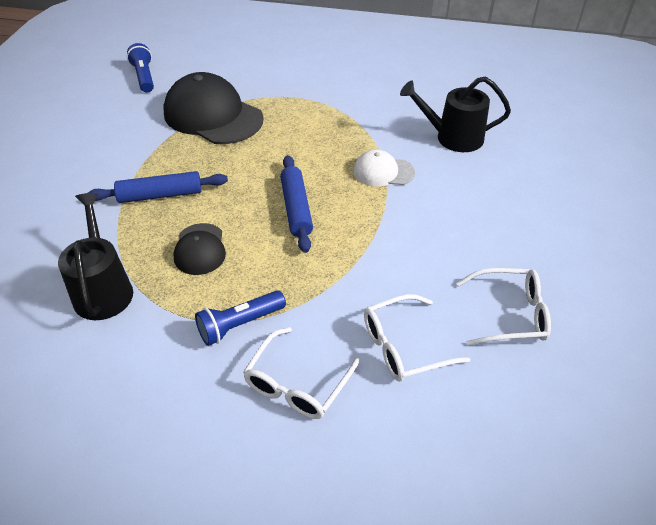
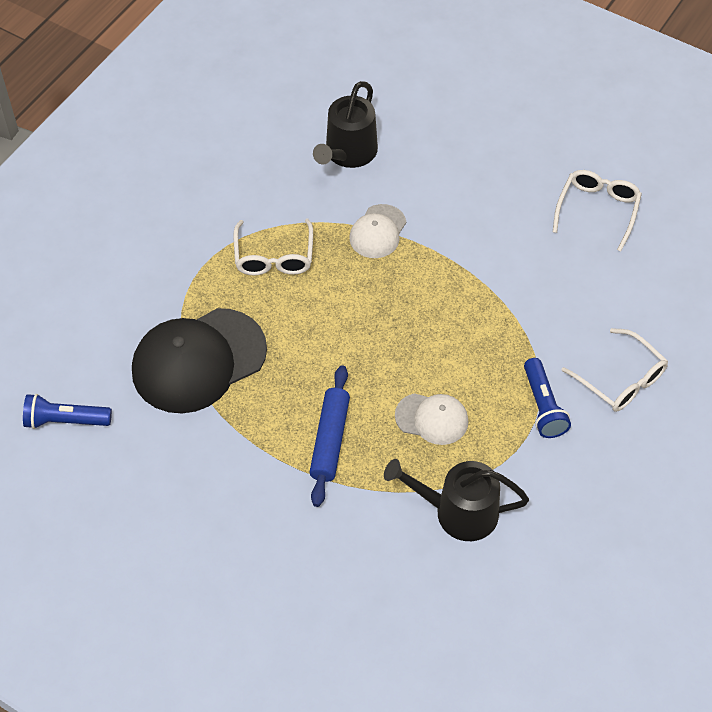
camera: 70 degrees left, 10 degrees up
(200, 249) = (432, 419): black cap -> white cap
(296, 209) = (404, 322): blue rolling pin -> none
(404, 346) = (606, 294): white glasses -> white glasses (274, 256)

